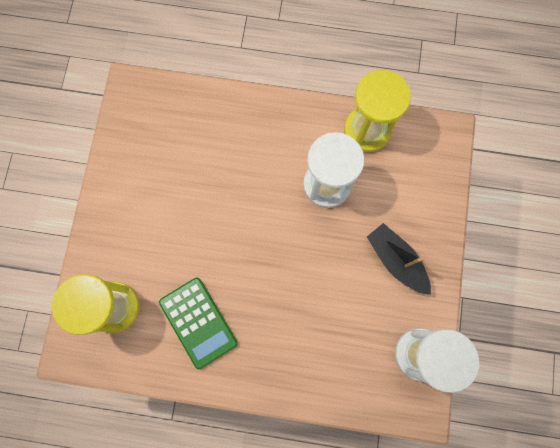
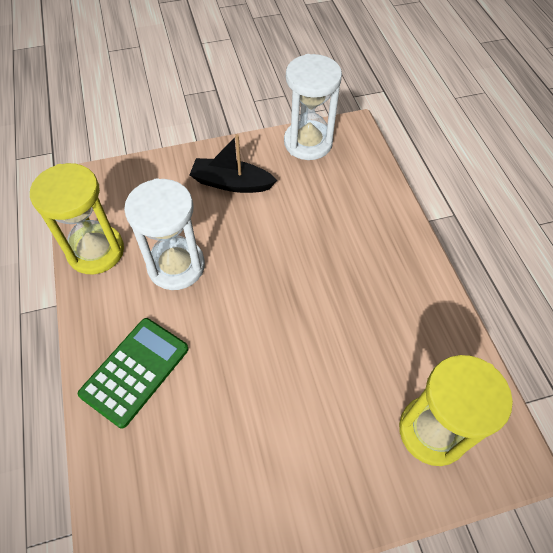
camera: 115 degrees left, 20 degrees down
(198, 322) = (391, 329): green calculator -> green calculator (135, 371)
(396, 260) = (231, 183): black boat -> black boat turned 75 degrees clockwise

